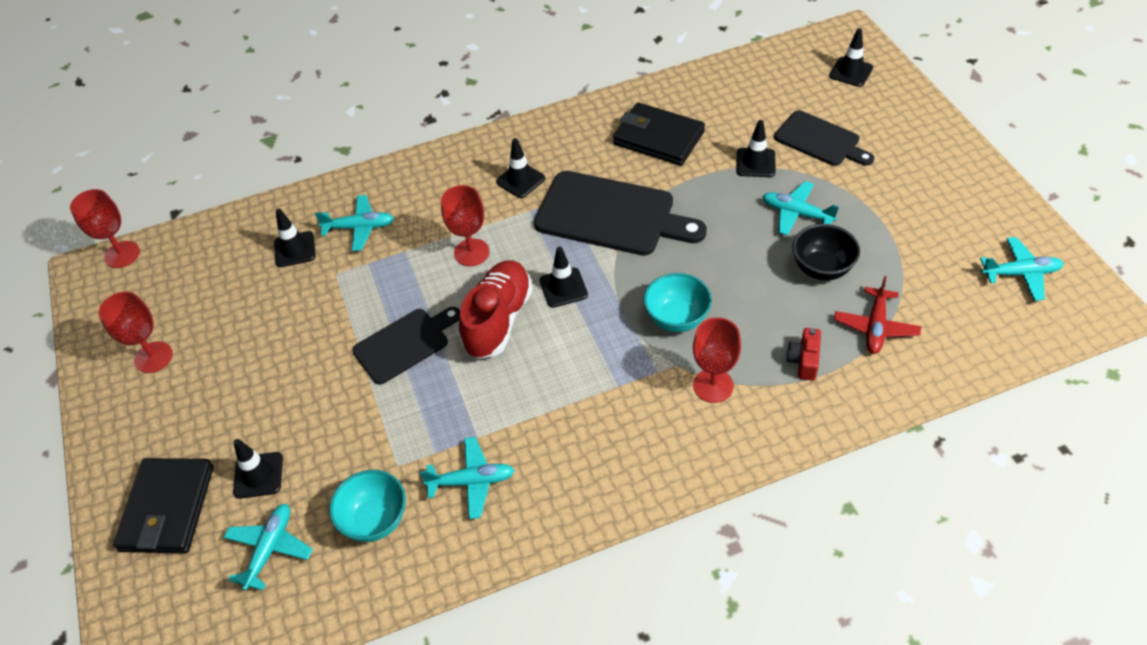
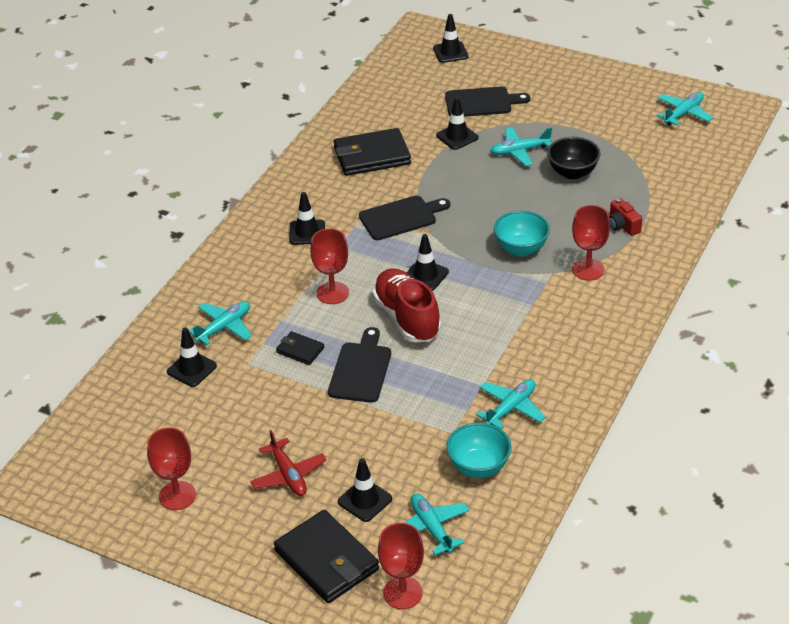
camera: 45 degrees left, 10 degrees down
(122, 254) = (43, 458): red goblet -> red goblet (402, 593)
(385, 290) = (300, 350): none -> black wallet
(611, 215) = (401, 217): black cutting board -> black cutting board, size x0.62
(875, 327) = (640, 185): red plane -> red plane (288, 475)

